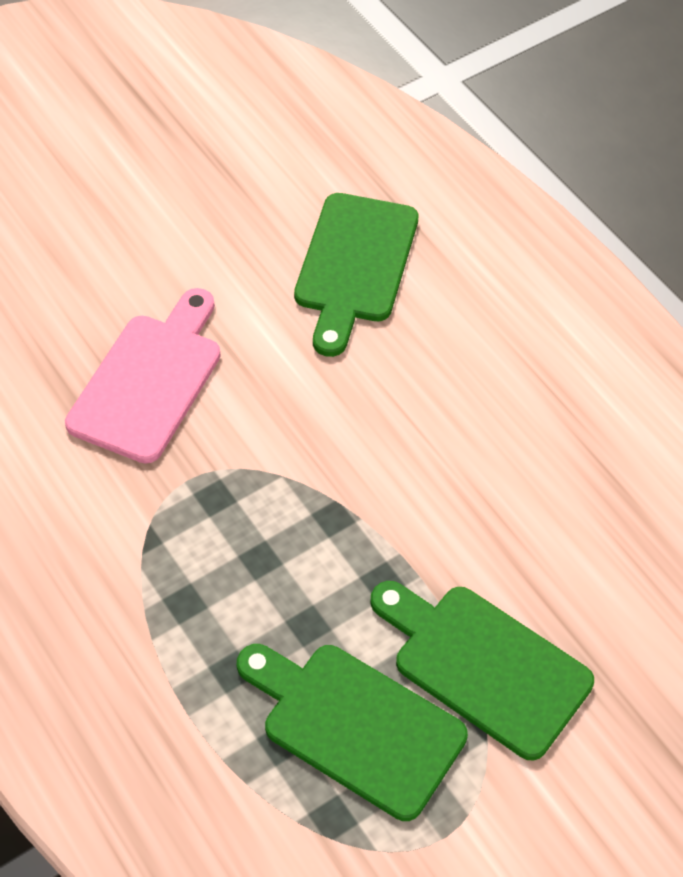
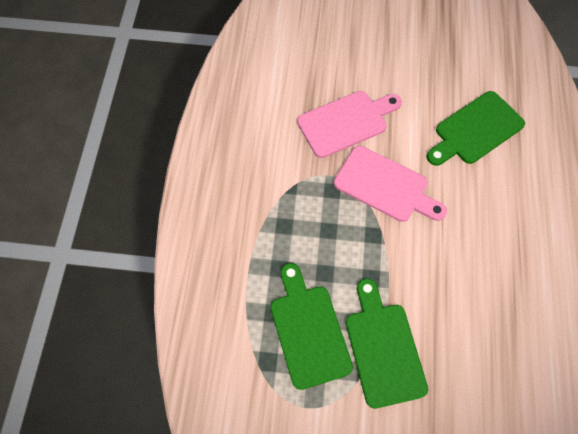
camera: 40 degrees right, 10 degrees up
(290, 435) = (385, 186): none -> pink cutting board

